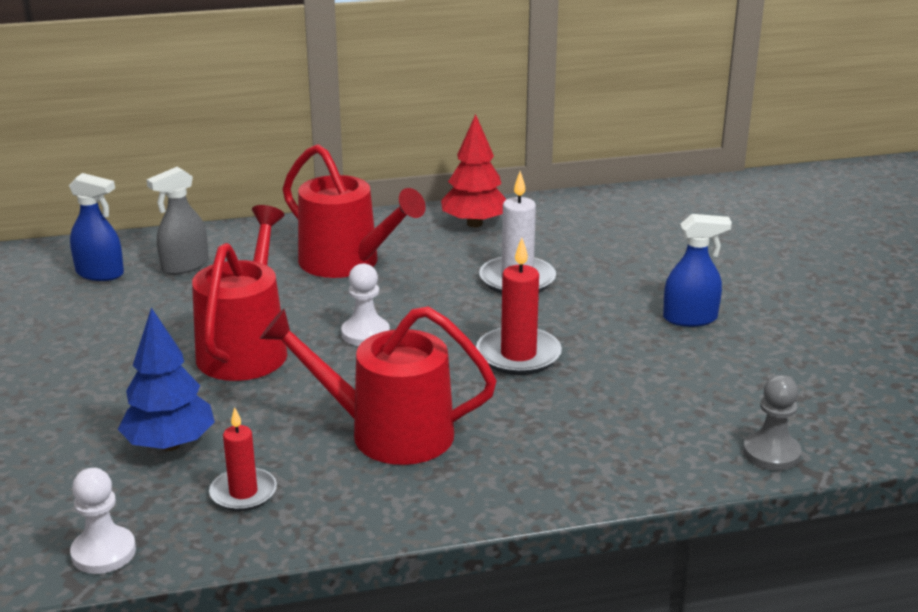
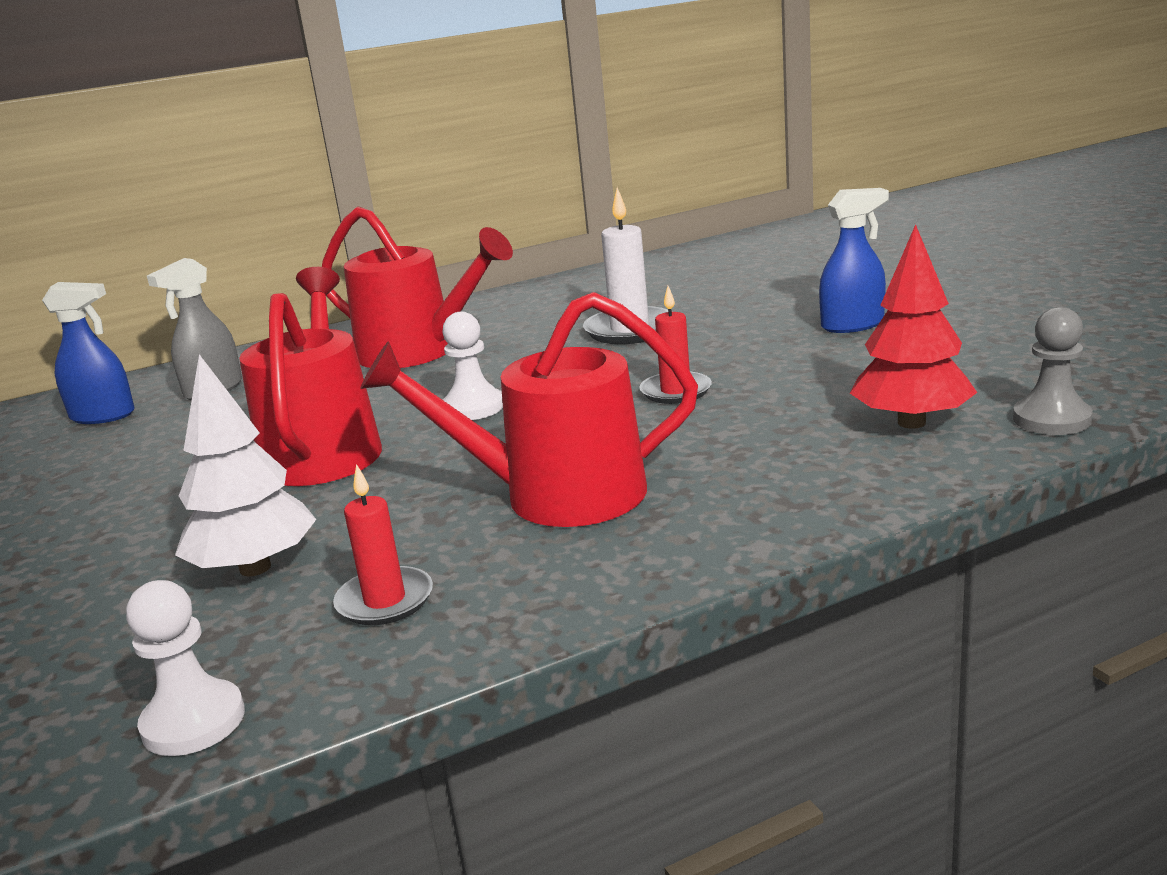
camera: 10 degrees left, 5 degrees down
(170, 444) = (255, 568): blue tree -> white tree
(474, 224) = (551, 296): red tree -> red tree (911, 422)
(518, 355) = (676, 391): red candle -> red candle, size x0.66

